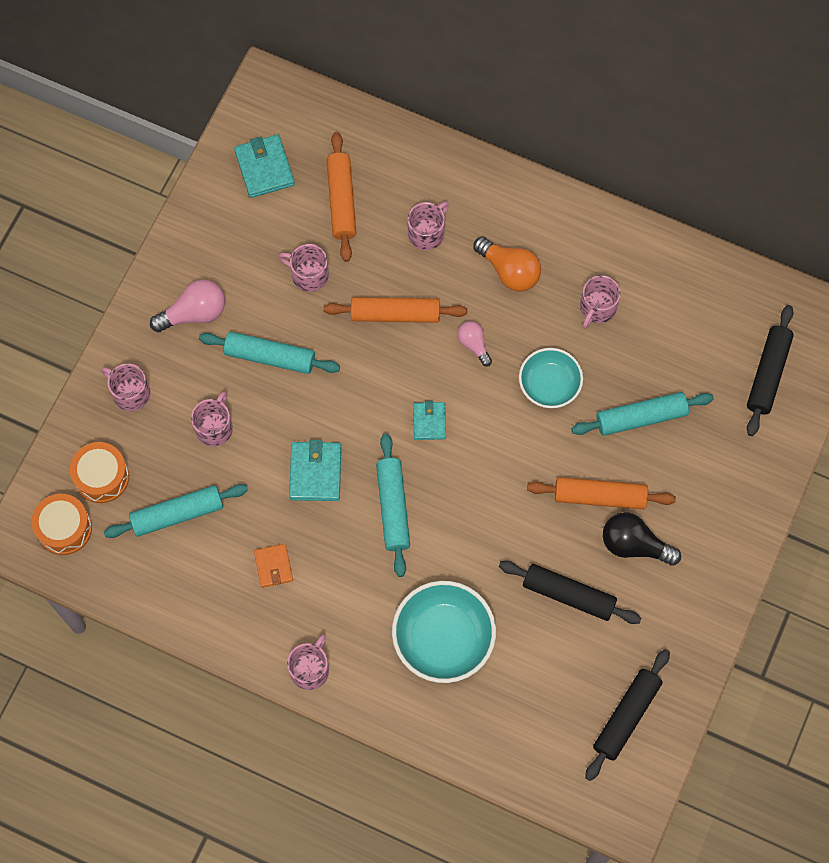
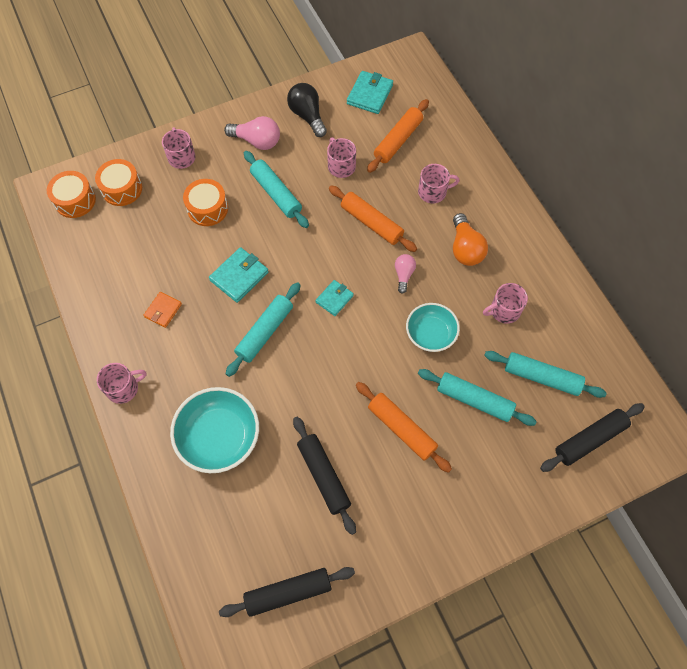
camera: 40 degrees right, 5 degrees down
(177, 514) = (140, 239): turquoise rolling pin -> turquoise rolling pin (542, 377)
(214, 427) = (207, 208): pink mug -> orange drum
(634, 545) = (397, 479): black light bulb -> black light bulb (307, 116)

